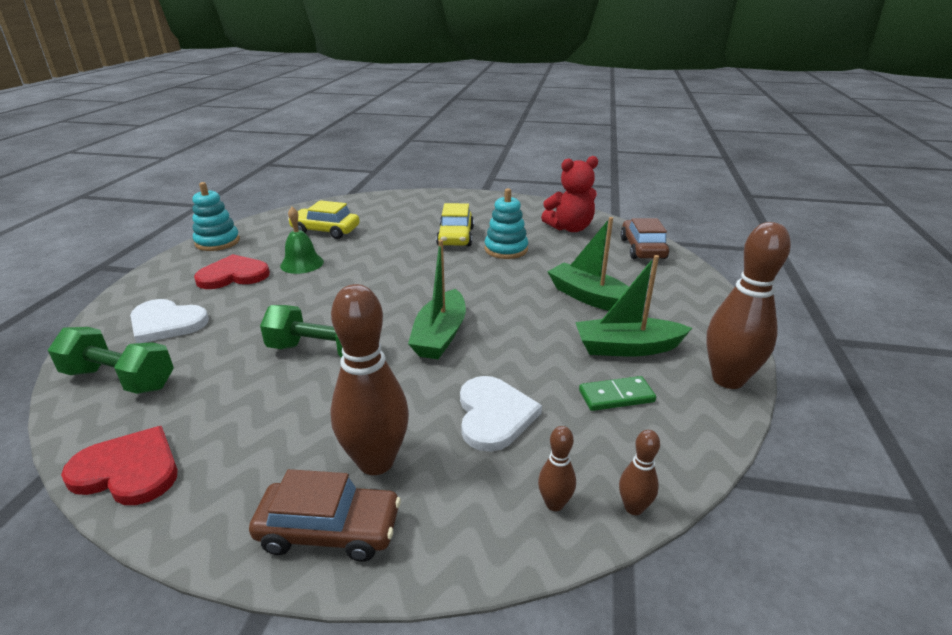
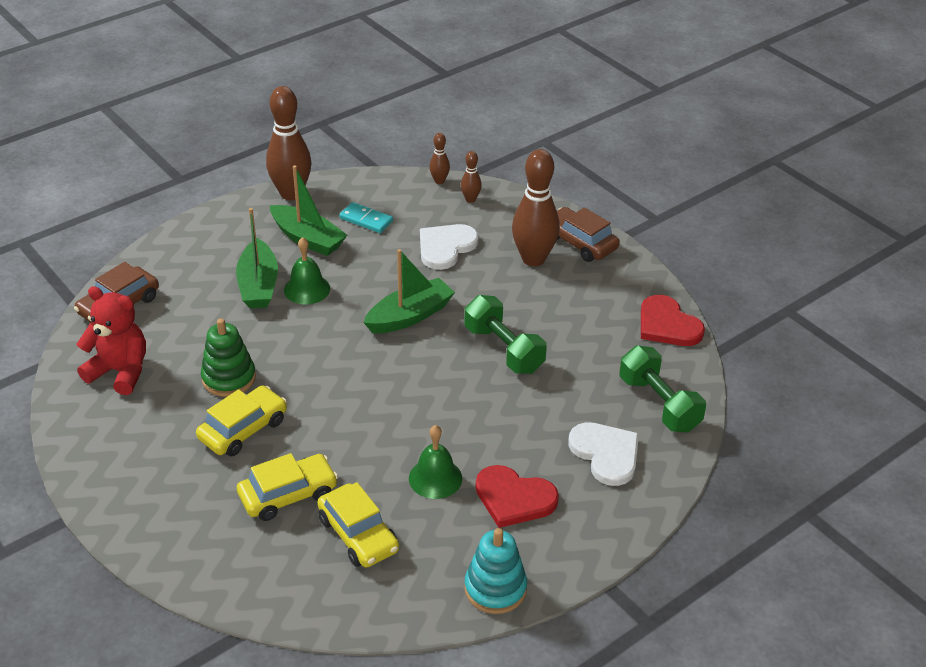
camera: 140 degrees left, 10 degrees up
(387, 228) = (288, 495): none -> yellow car
(506, 249) = (229, 378): turquoise stacking toy -> green stacking toy
(552, 312) = (307, 289): none -> green bell
(616, 396) = (366, 220): green domino -> turquoise domino

